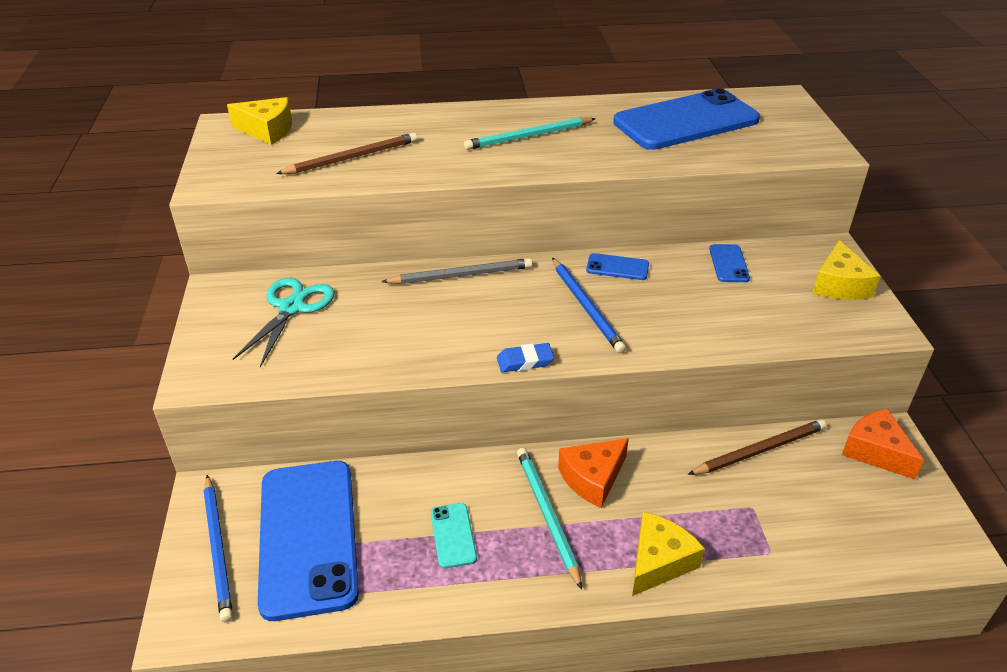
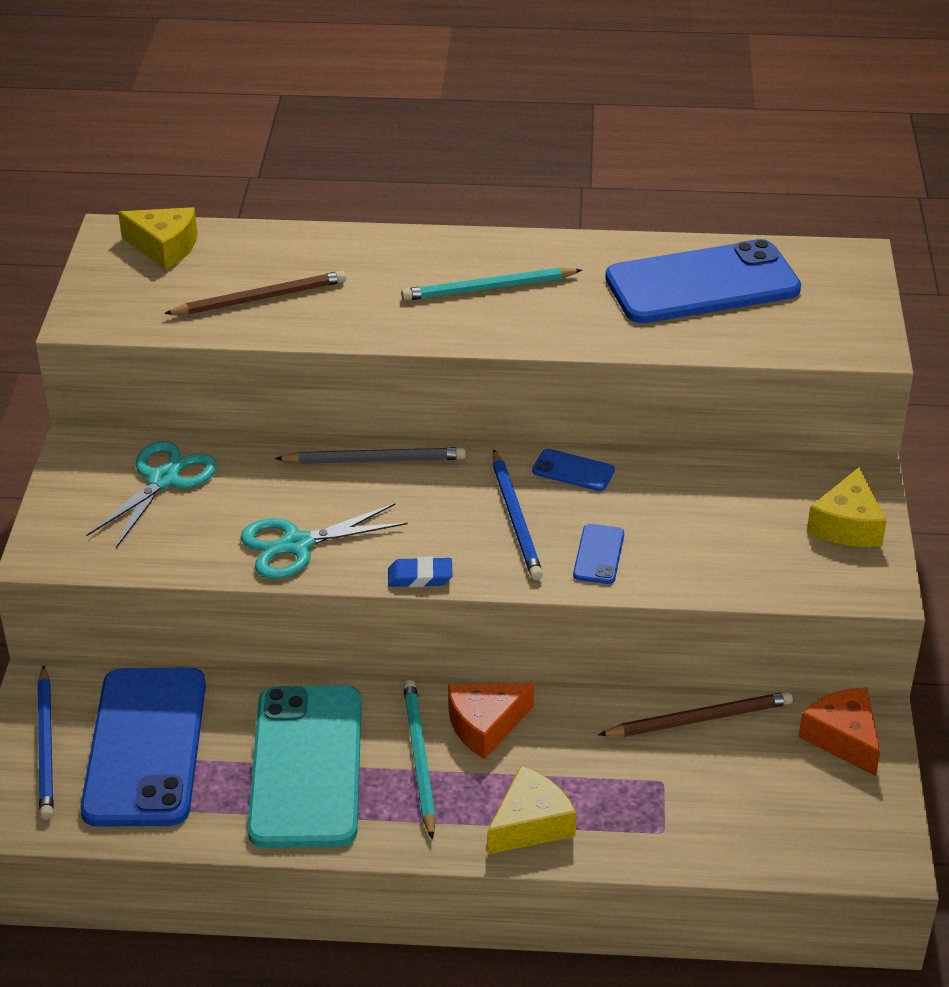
camera: 10 degrees right, 0 degrees up
(415, 347) = (297, 545): none -> turquoise scissors
(453, 535) = (306, 766): turquoise phone -> turquoise phone, size x2.44
(728, 264) = (717, 481): blue phone -> blue phone (599, 554)

